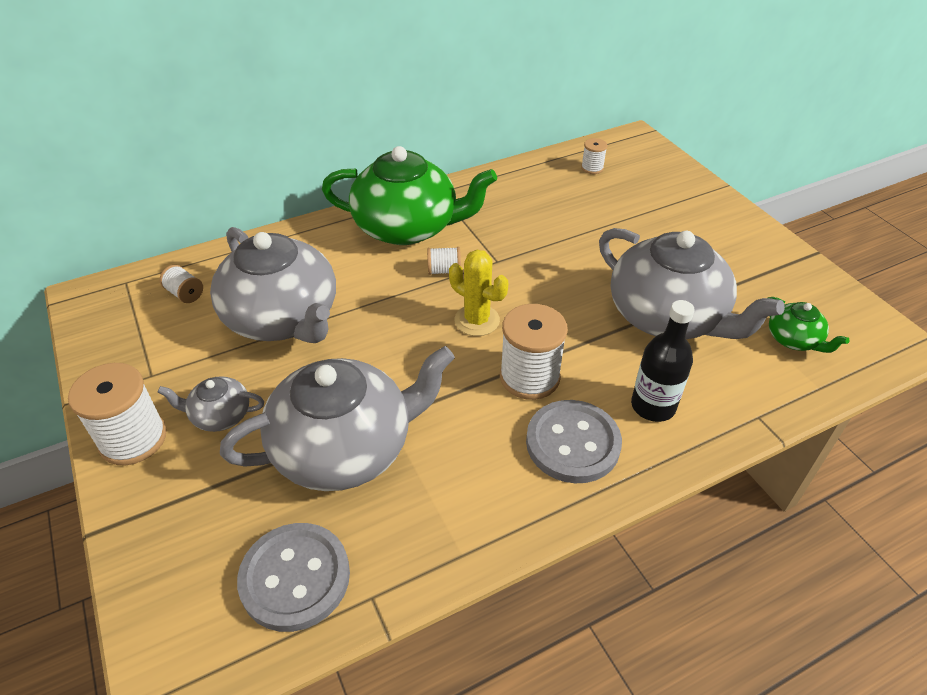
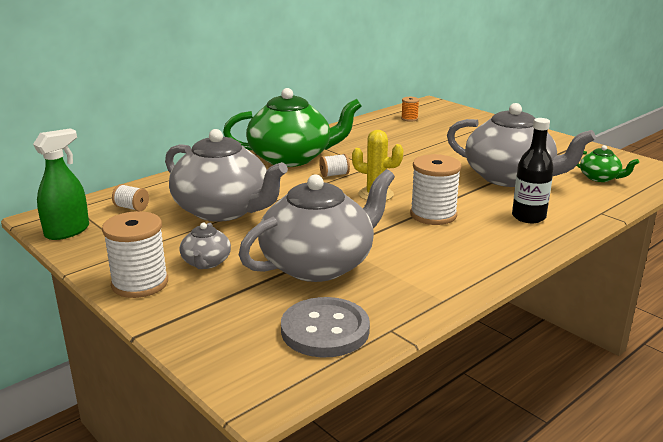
camera: 15 degrees left, 20 degrees down
(100, 325) = (67, 231): none -> green spray bottle
(220, 415) = (206, 262): grey teapot -> grey teapot turned 75 degrees counterclockwise
(572, 443) = (485, 240): grey button -> none
(592, 168) = (409, 119): white spool -> orange spool

